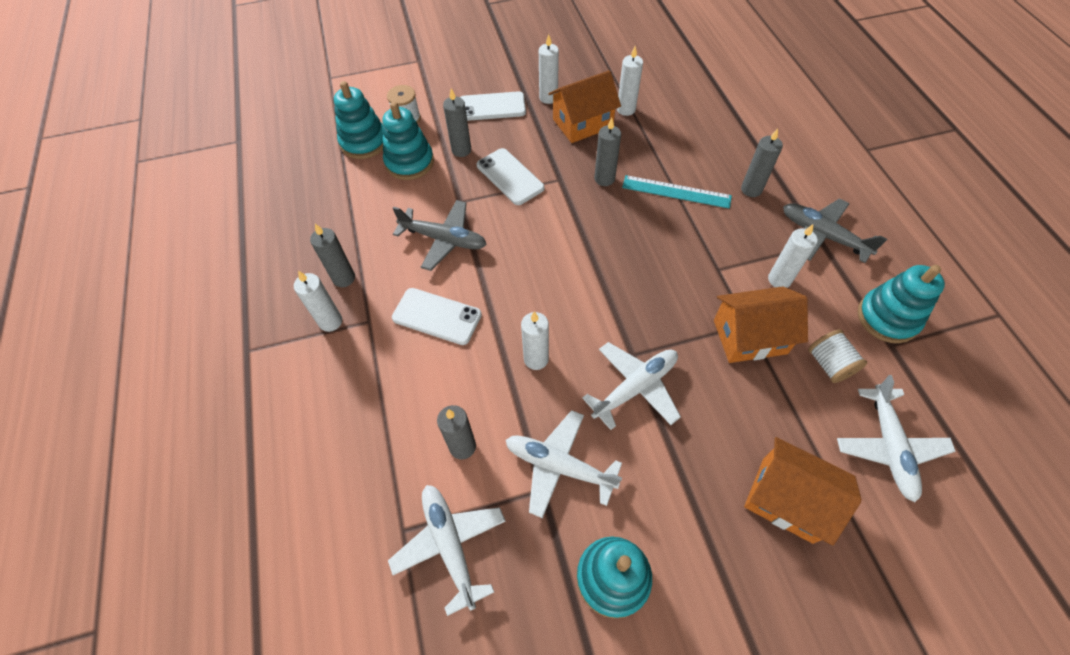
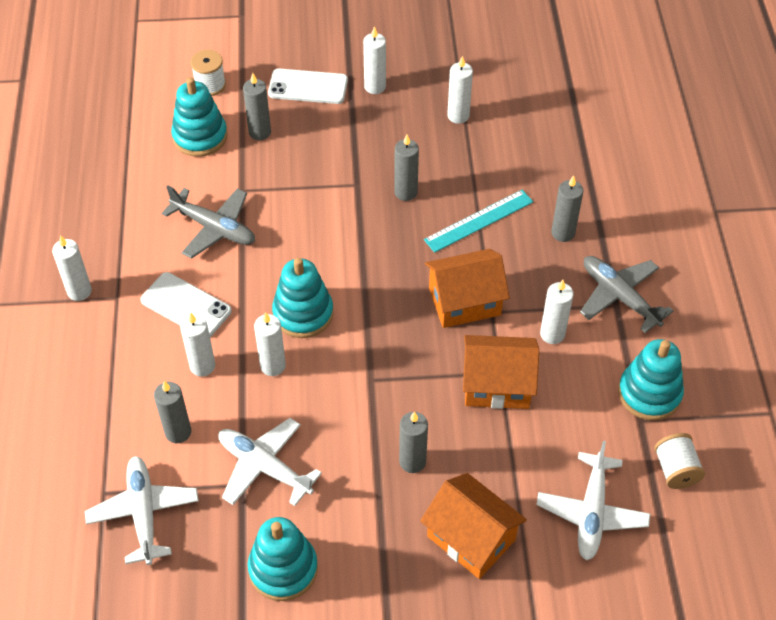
camera: 10 degrees right, 5 degrees down
(344, 278) = (102, 250): grey candle -> grey candle (412, 461)
(364, 142) = (156, 105): turquoise stacking toy -> turquoise stacking toy (303, 313)
(468, 373) = (202, 366): none -> white candle
(510, 177) = (303, 172): white phone -> none
(582, 123) = (403, 124): orange house -> orange house (464, 302)
(635, 387) = (362, 411): white plane -> none
(676, 192) = (479, 221): turquoise ruler -> turquoise ruler turned 60 degrees counterclockwise
(829, 364) = (567, 426): white spool -> white spool (675, 470)

